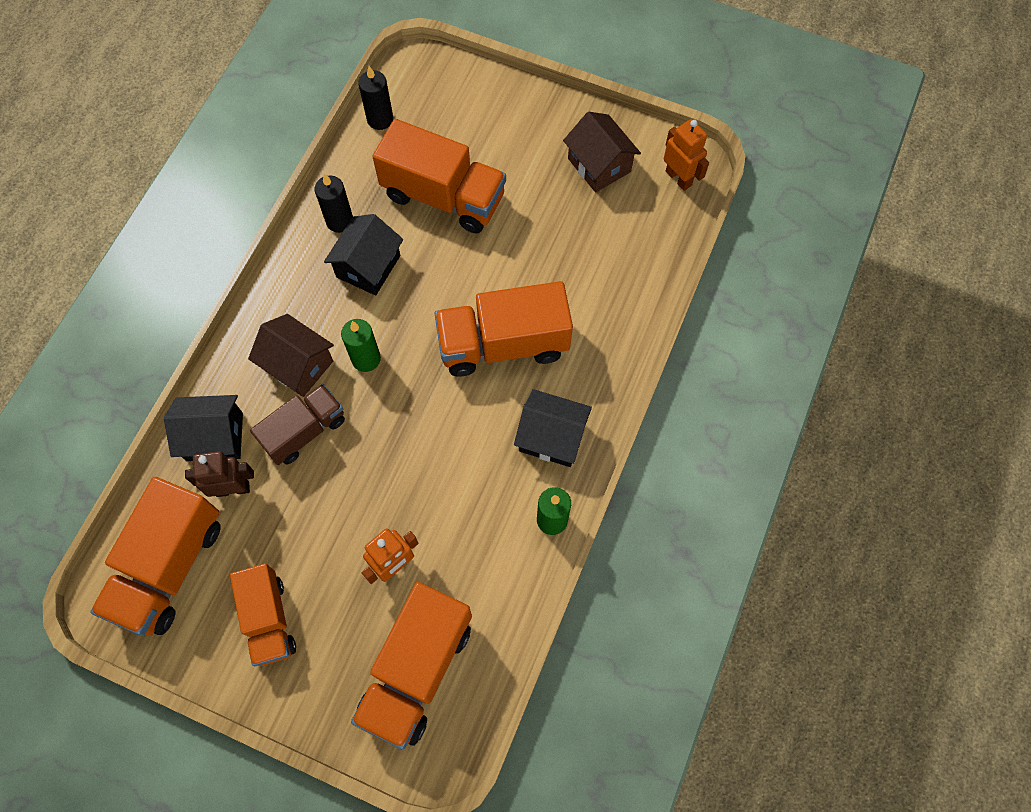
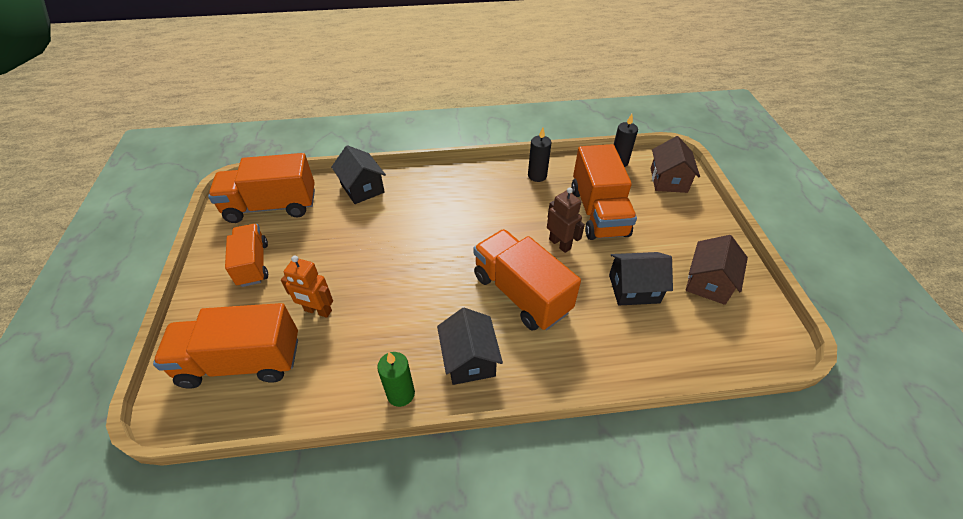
camera: 60 degrees right, 20 degrees down
(233, 488) = (333, 210): brown robot -> brown robot (560, 244)
(269, 619) = (253, 264): orange truck -> orange truck turned 120 degrees clockwise
(298, 365) = (430, 201): brown house -> brown house (668, 180)
(304, 431) = (389, 223): brown truck -> none
(366, 359) = (456, 228): green candle -> none
(368, 266) = (519, 201): black house -> black house (634, 289)
(678, 178) = (755, 339): orange robot -> none

